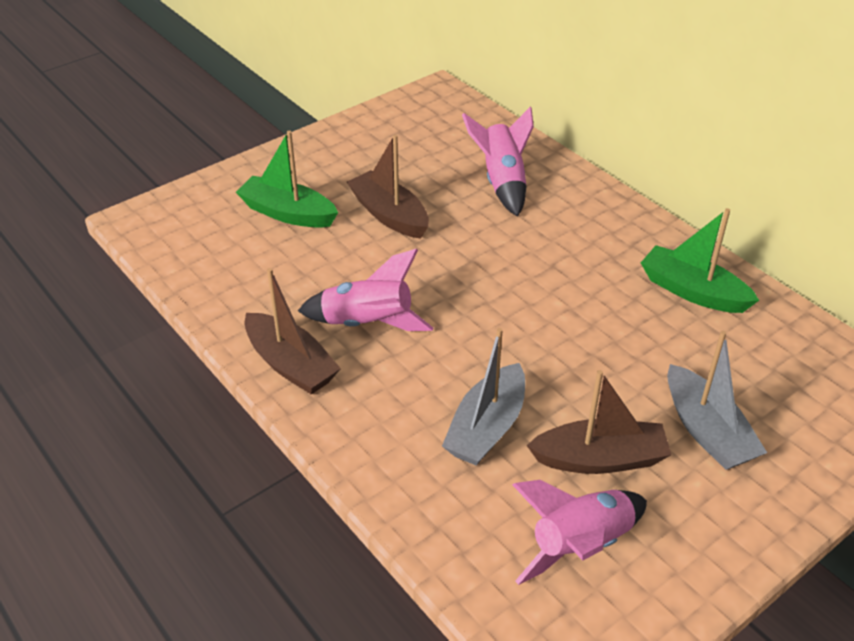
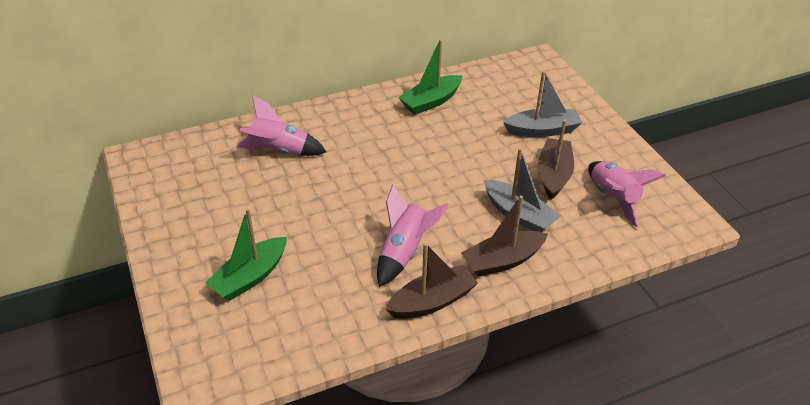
camera: 75 degrees left, 0 degrees up
(389, 215) = (286, 217): brown boat -> brown boat (502, 261)

